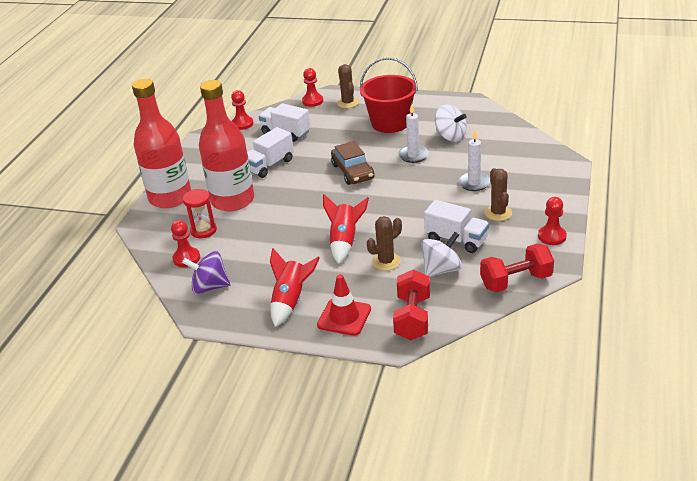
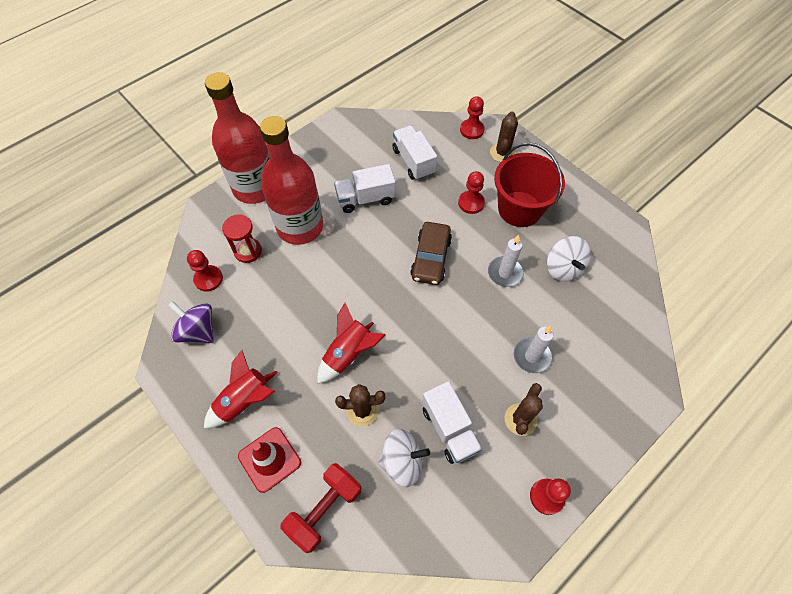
camera: 30 degrees right, 25 degrees up
(242, 124) = (386, 124): red pawn -> red pawn (471, 203)
(516, 281) = (458, 536): red dumbbell -> none

